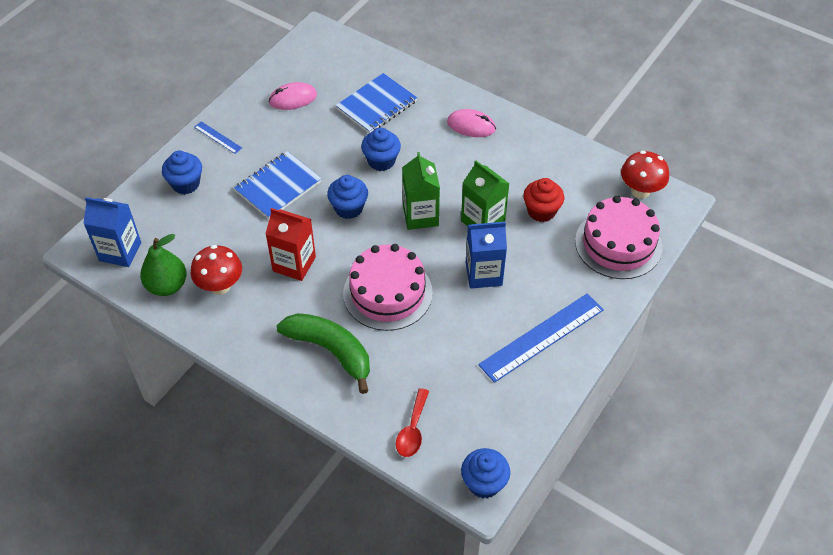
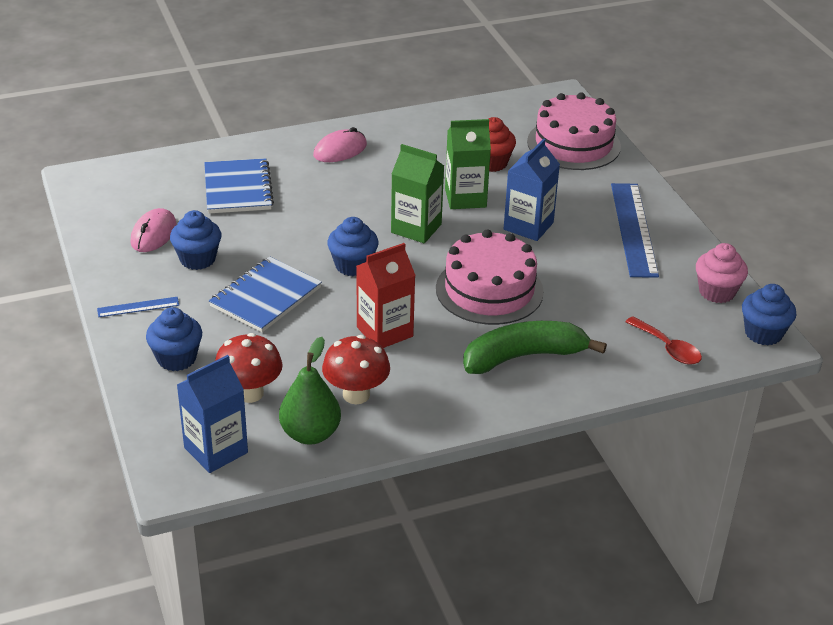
camera: 55 degrees left, 15 degrees down
(278, 186) = (265, 297): blue notebook -> blue notebook turned 45 degrees clockwise
(381, 161) = (316, 219): blue cupcake -> blue cupcake (197, 259)
(510, 428) = (716, 292): none -> pink cupcake
(640, 191) = (528, 106): red mushroom -> red mushroom (250, 393)

